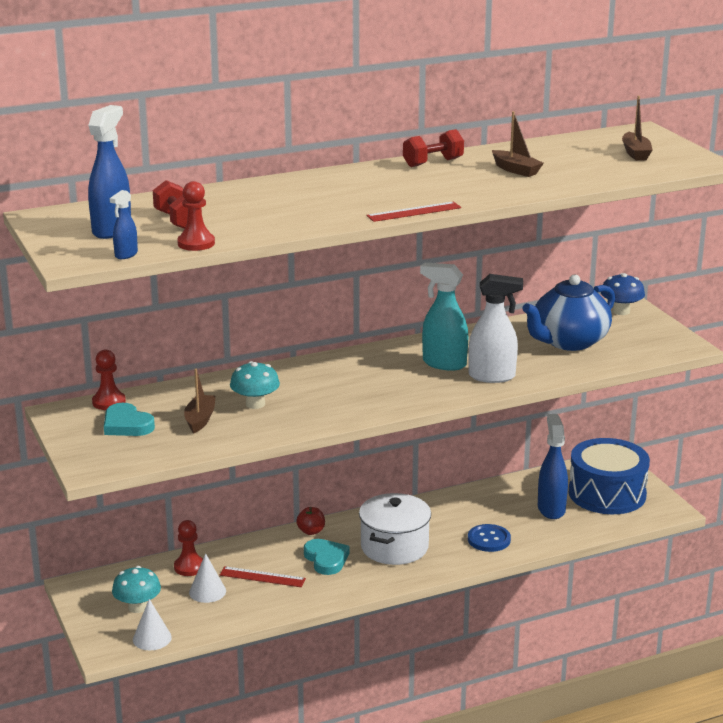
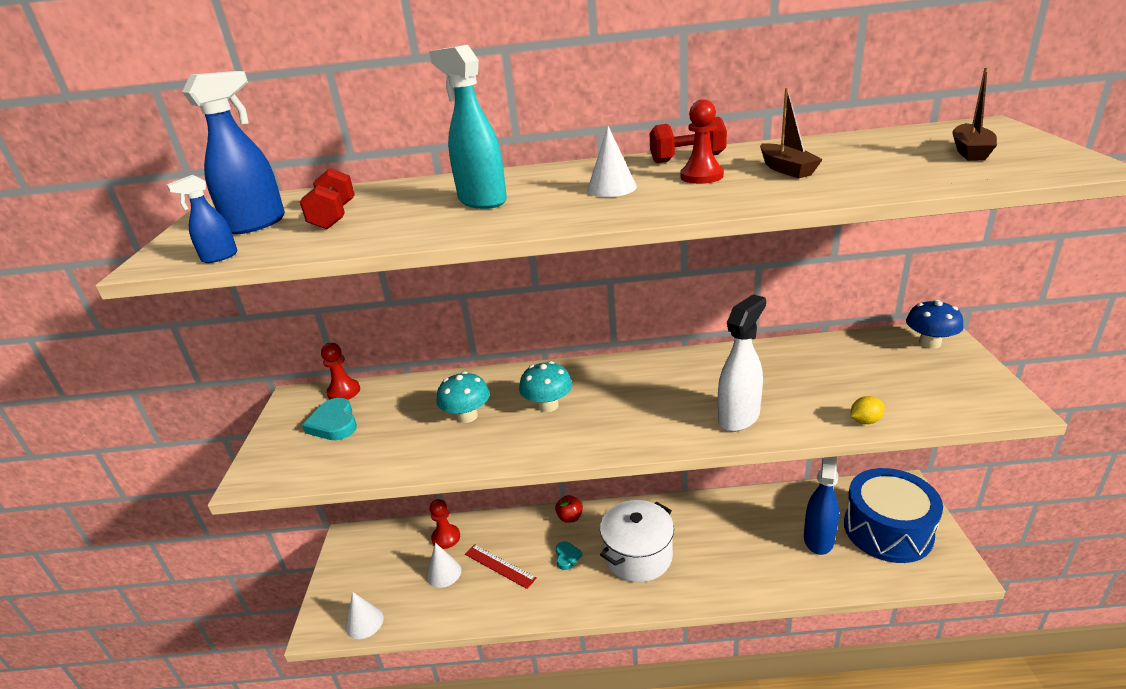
camera: 25 degrees right, 5 degrees up
(137, 607) = (377, 577): turquoise mushroom -> turquoise mushroom (548, 405)
(196, 243) = (309, 247): red pawn -> red pawn (701, 176)
(200, 419) = (402, 428): brown boat -> none
(326, 559) = (567, 557): turquoise heart -> turquoise heart, size x0.61
(393, 189) = (611, 188): none -> white cone
(414, 212) = (608, 220): red ruler -> none
(443, 363) = (691, 390): turquoise spray bottle -> turquoise spray bottle (482, 201)
(489, 539) = (737, 568): blue button -> none
(492, 376) = (739, 417): white spray bottle -> white spray bottle turned 75 degrees counterclockwise
(568, 342) = (851, 378): blue teapot -> none
(588, 367) = (865, 421): none -> yellow lemon

